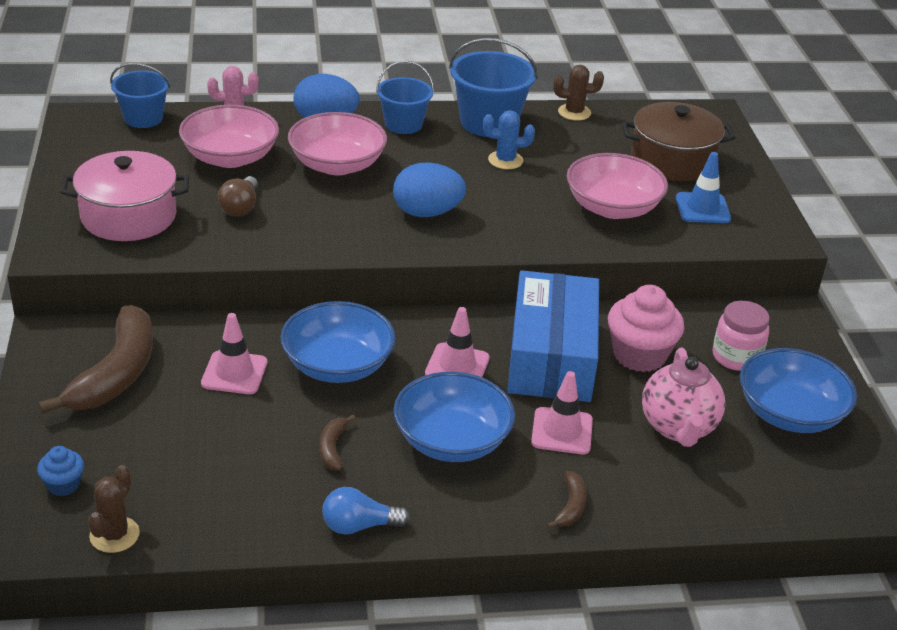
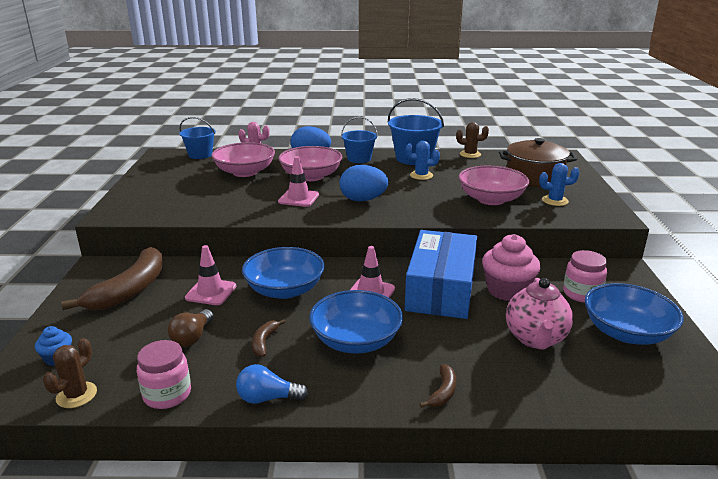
camera: 10 degrees right, 10 degrees down
(129, 216) = (168, 198): pink pot -> none
(231, 528) = (167, 394): none -> pink jar
(240, 207) = (241, 195): brown light bulb -> brown light bulb (192, 337)
(562, 431) = (442, 337): pink traffic cone -> pink traffic cone (298, 198)
(702, 208) = (555, 201): blue traffic cone -> blue cactus

